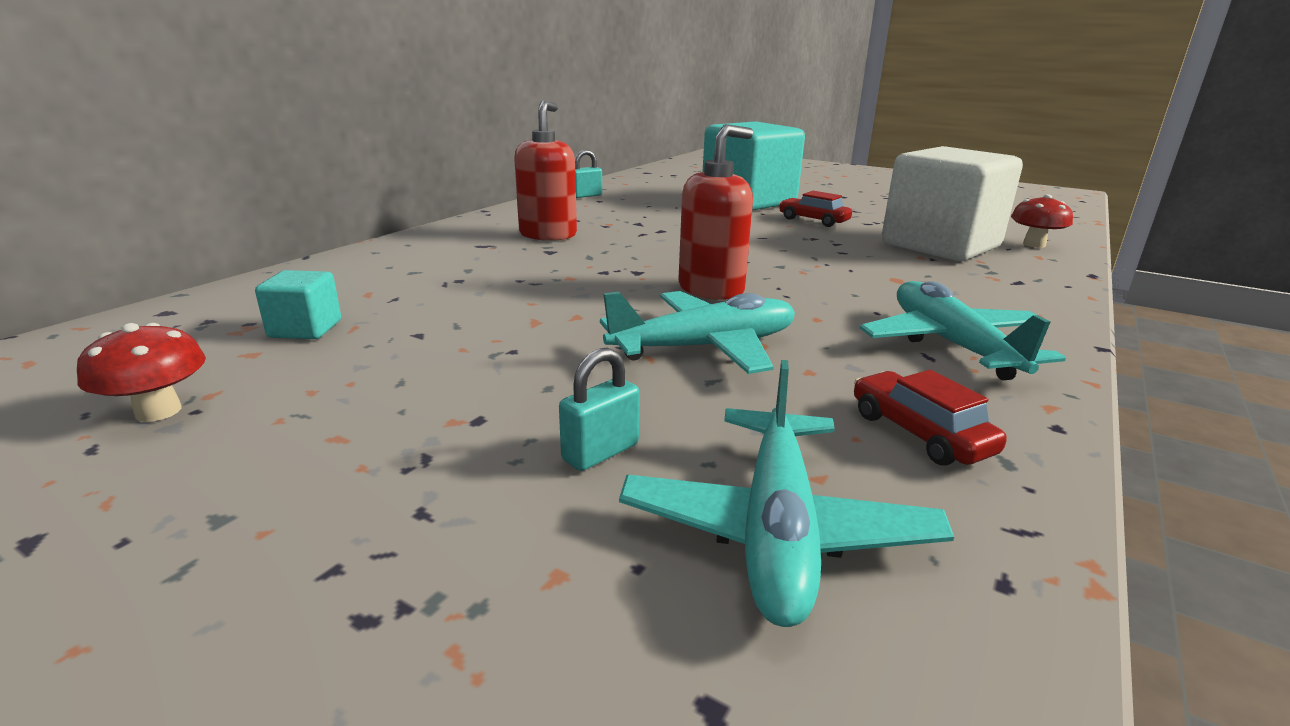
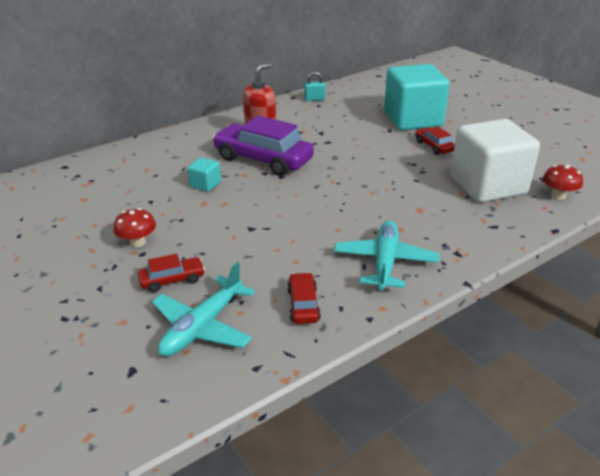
camera: 25 degrees right, 10 degrees up
(158, 411) = (43, 223): red mushroom -> red mushroom (138, 242)
(305, 329) = (109, 189): turquoise cube -> turquoise cube (205, 184)
(582, 257) = (263, 159): none -> purple car
(600, 452) = (172, 280): turquoise padlock -> red car
(705, 347) = (263, 236): turquoise plane -> none
(711, 289) = (305, 197): red soap dispenser -> none

